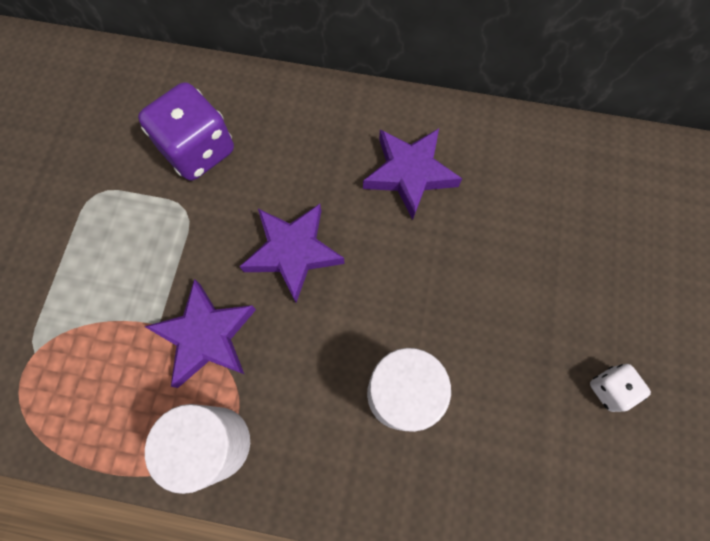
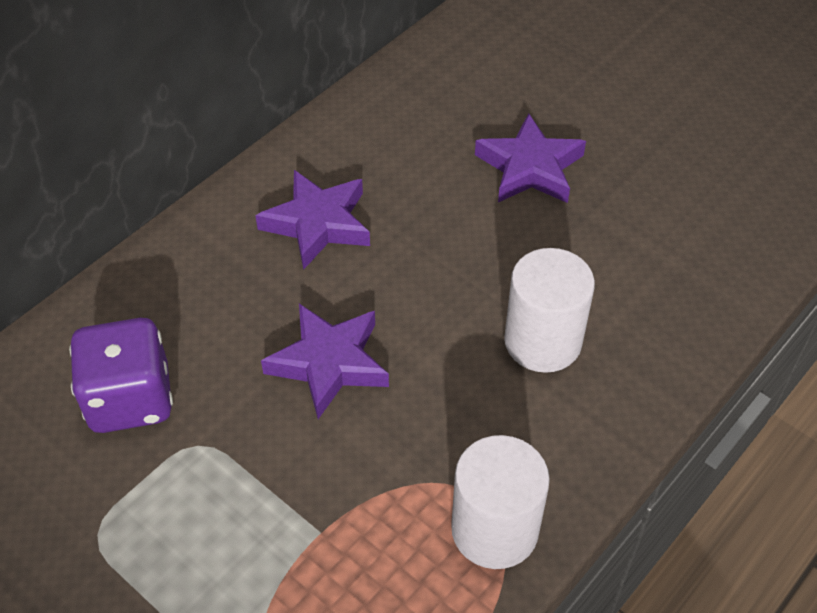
camera: 60 degrees left, 20 degrees down
(206, 336) = (368, 488): purple star -> purple star (530, 168)
(609, 389) = (632, 188): white dice -> none

